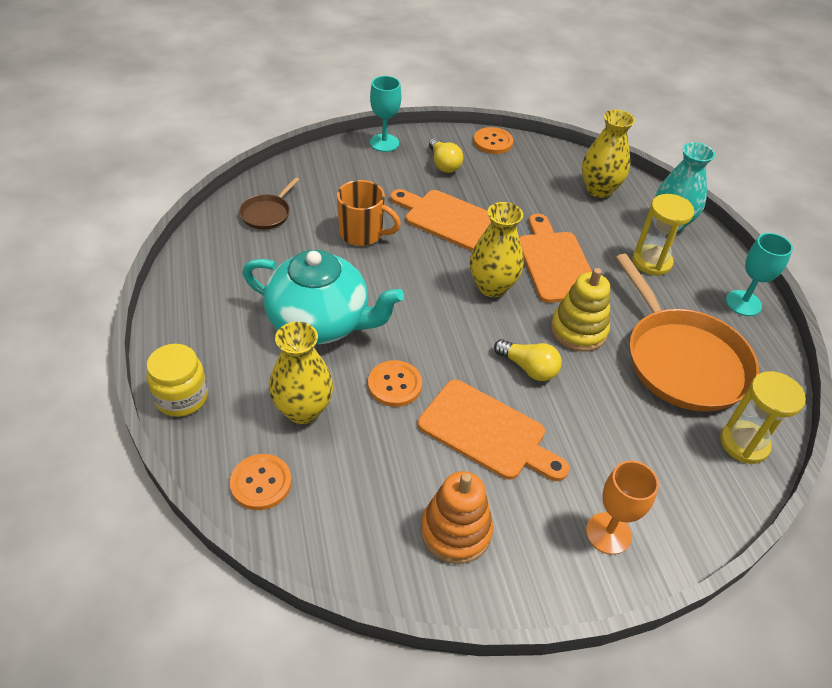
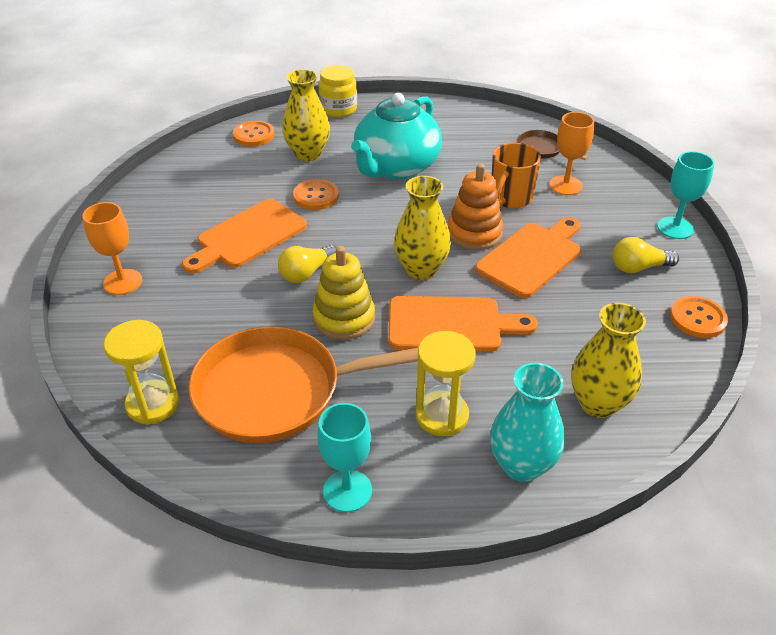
camera: 105 degrees right, 5 degrees down
(333, 199) = (565, 185): none -> orange goblet
(456, 531) = (171, 207): orange stacking toy -> orange stacking toy (474, 233)

